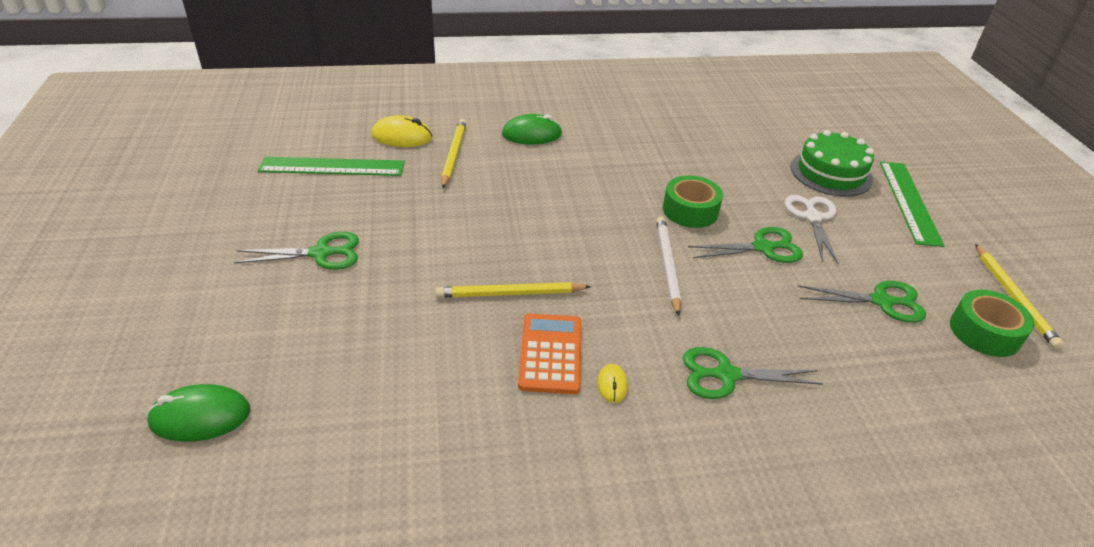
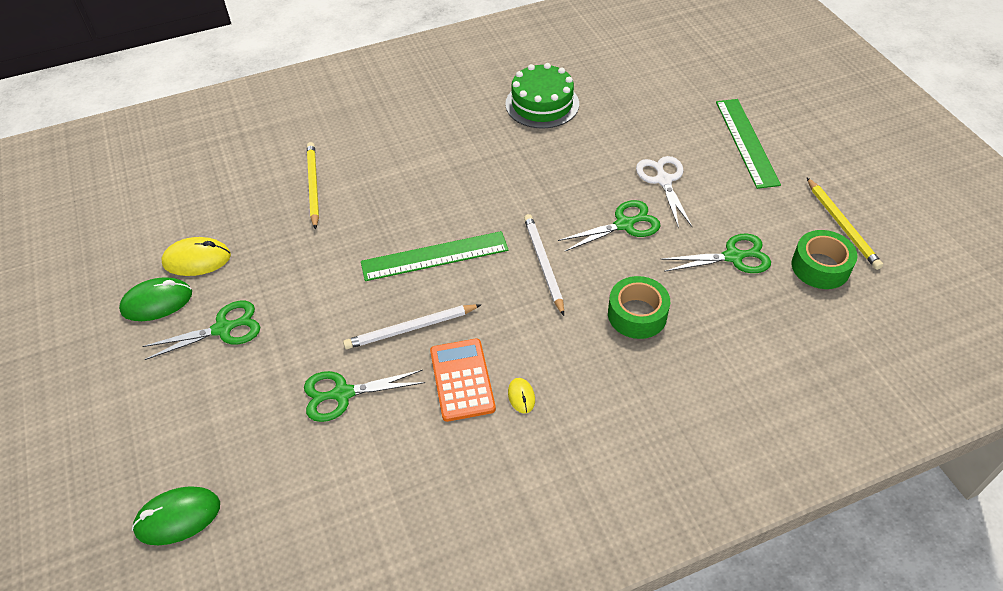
camera: 10 degrees left, 10 degrees up
(332, 166) = (198, 228): green ruler -> green ruler (434, 256)
(402, 136) = (255, 175): yellow mouse -> yellow mouse (197, 259)
(510, 294) = (411, 328): yellow pencil -> white pencil
(532, 134) = (383, 143): green mouse -> green mouse (157, 302)
(690, 210) = (552, 199): green tape -> green tape (637, 314)
(726, 375) = (614, 363): green scissors -> green scissors (343, 394)
(831, 173) = (673, 125): green cake -> green cake (542, 104)

